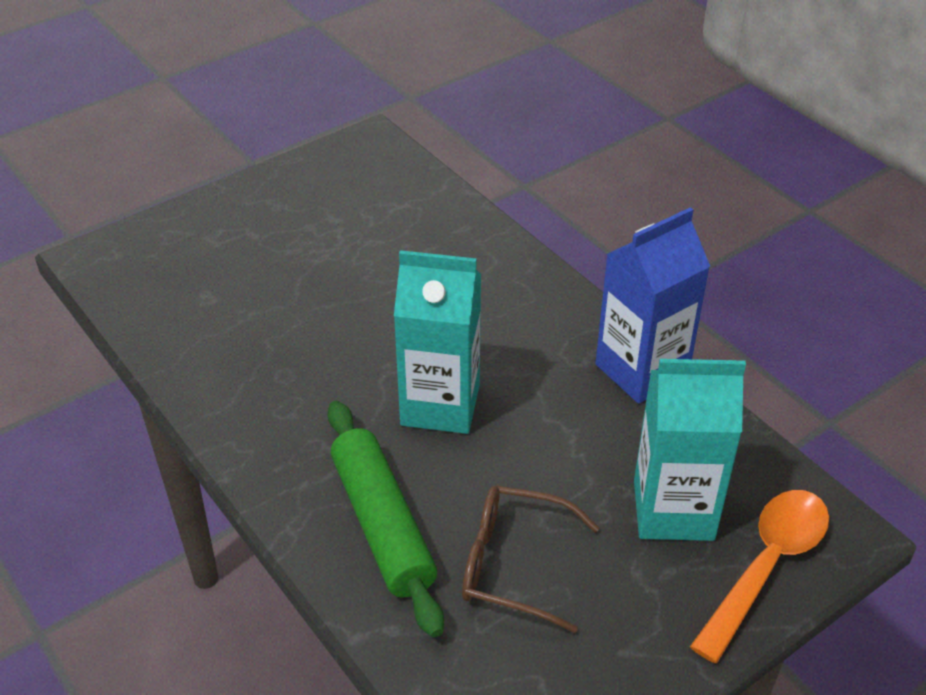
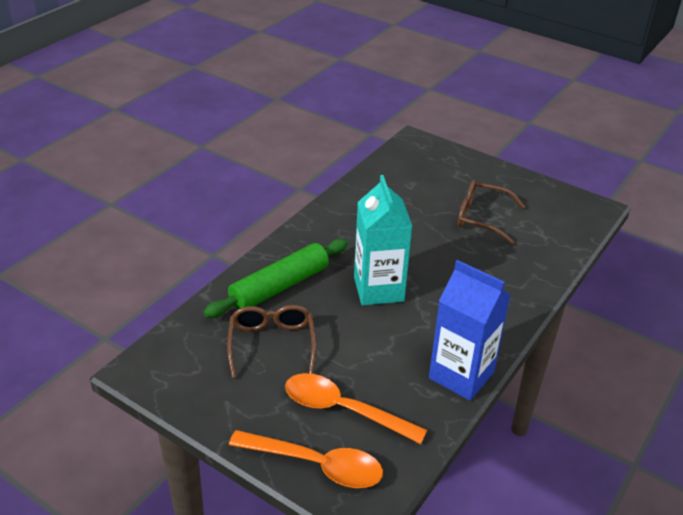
camera: 70 degrees right, 5 degrees down
(333, 249) = (481, 217): none -> brown glasses
(673, 510) = (344, 410): turquoise carton -> orange spoon

